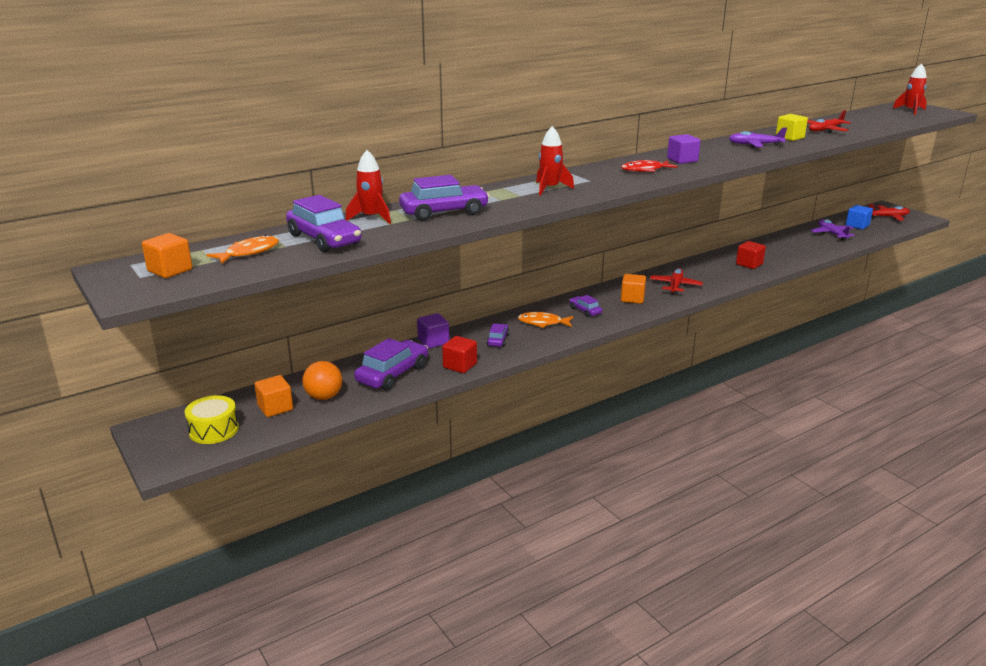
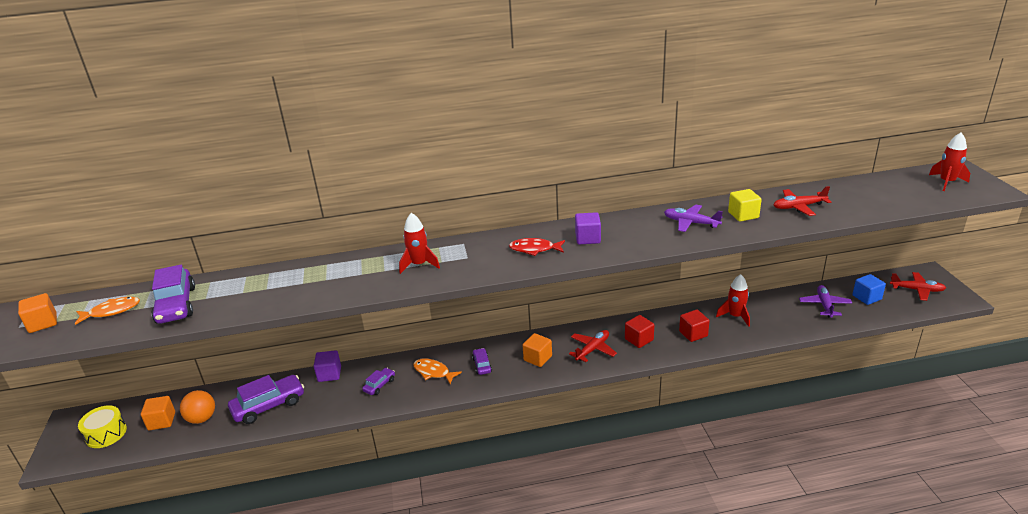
camera: 25 degrees right, 5 degrees up
(371, 217) = (239, 281): red rocket -> red rocket (735, 316)
(444, 212) = (298, 284): purple car -> none
(460, 365) = (325, 409): red cube -> red cube (639, 339)

